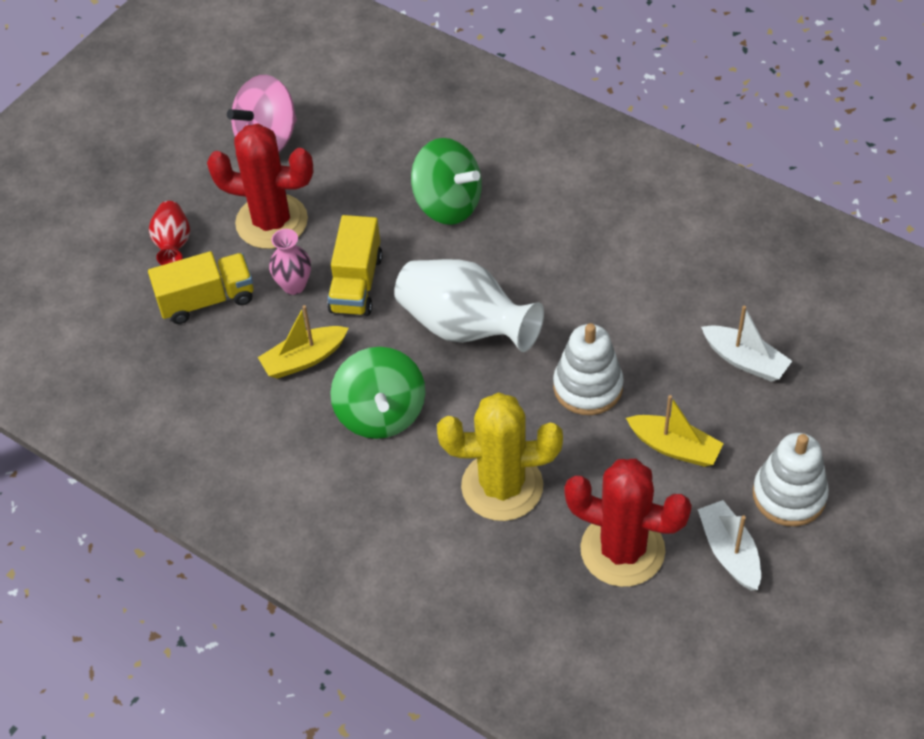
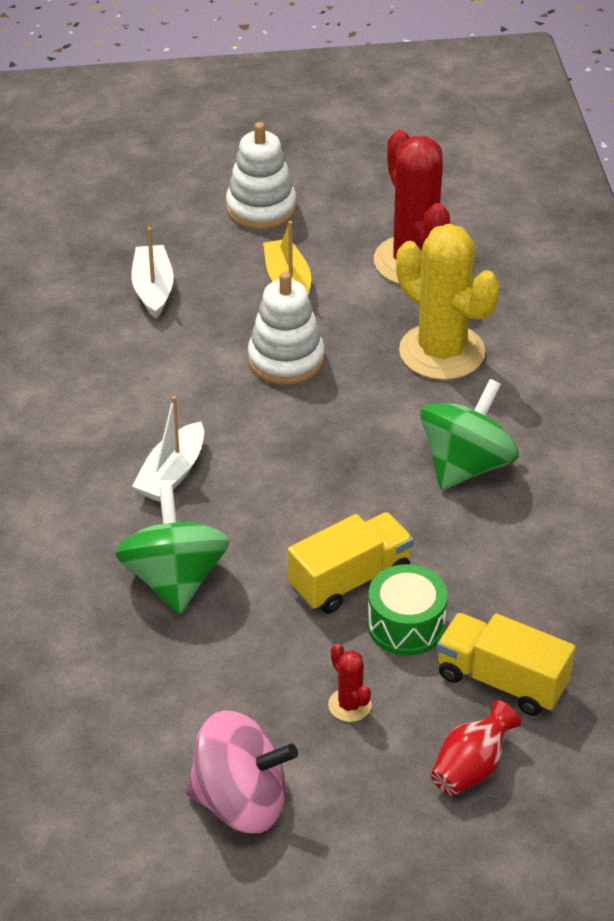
camera: 135 degrees left, 10 degrees down
(271, 222) = (349, 705): red cactus -> red cactus, size x0.43
(294, 285) = (406, 625): pink vase -> green drum
(304, 359) = (476, 555): yellow boat -> none
(465, 327) = (312, 471): white vase -> none
(729, 552) = (347, 212): white boat -> white boat (172, 473)

